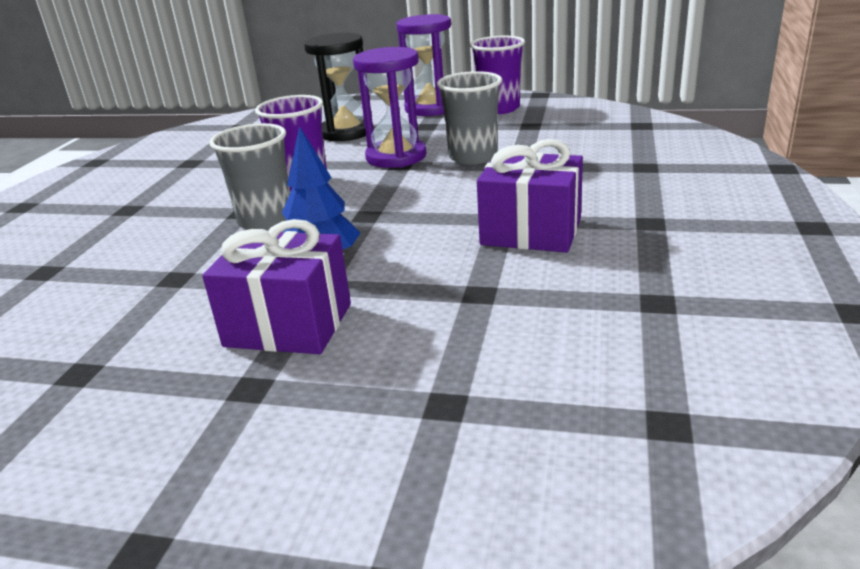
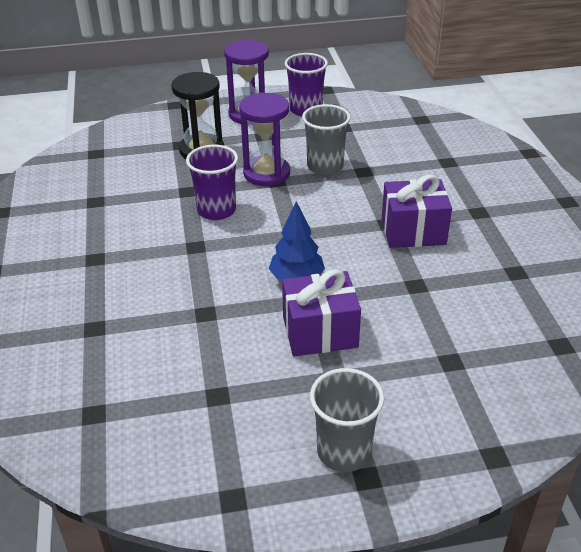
camera: 25 degrees left, 10 degrees up
(266, 220) = (222, 251): grey cup -> grey cup (344, 451)

